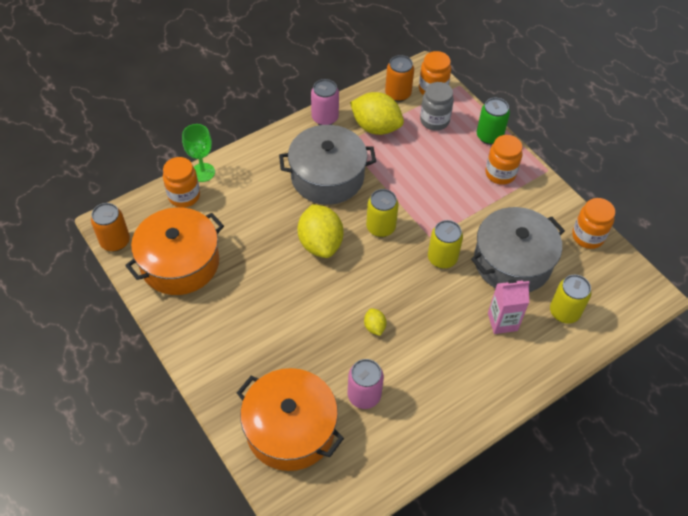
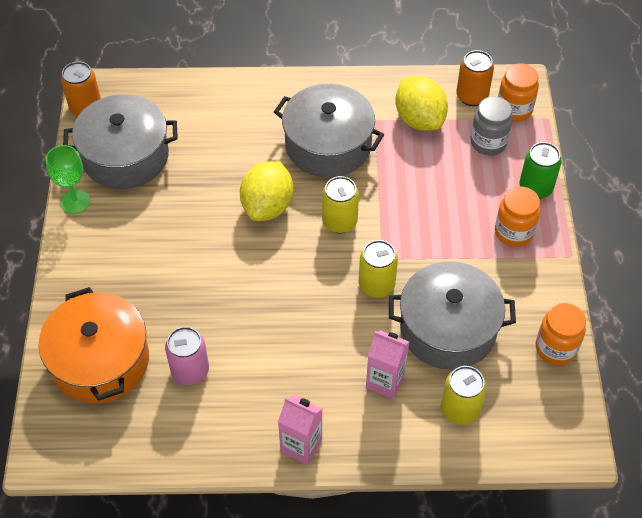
camera: 35 degrees right, 0 degrees up
(180, 262) = (125, 156): orange pot -> grey pot
(184, 196) = (178, 96): orange jar -> none
(203, 172) = (213, 82): green goblet -> green goblet (75, 201)
(325, 118) = (374, 85): pink can -> none
(374, 327) = (253, 313): yellow lemon -> none
(485, 400) = (301, 445): none -> pink carton

